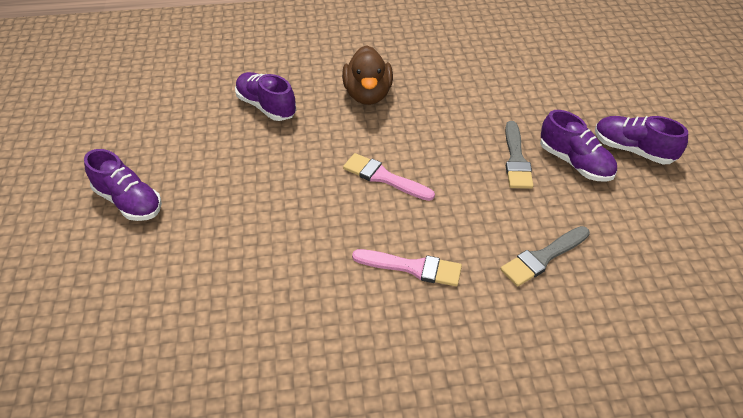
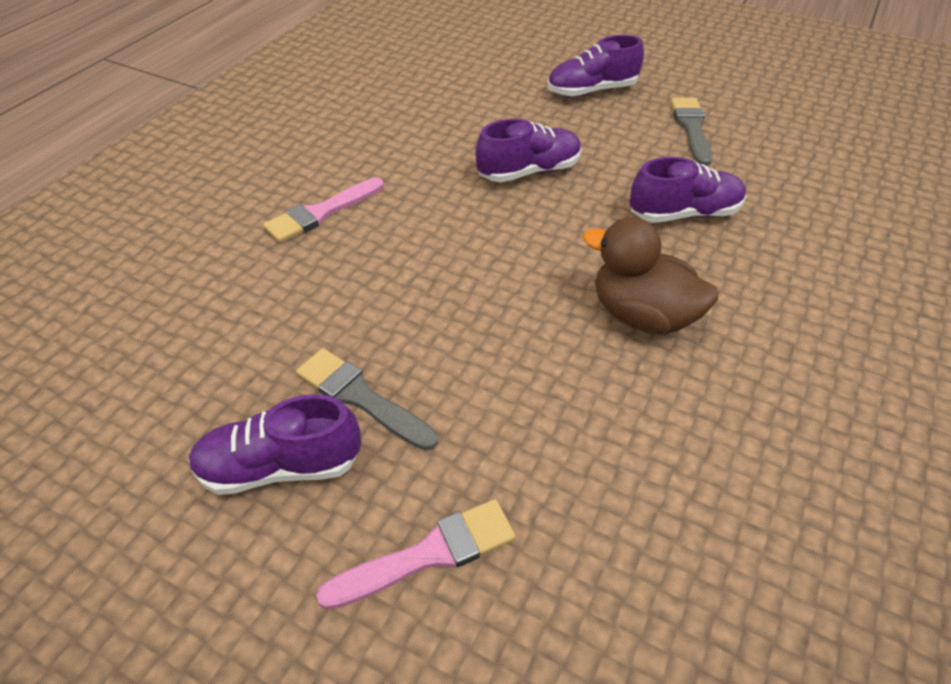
camera: 125 degrees right, 0 degrees up
(384, 177) = (462, 252): pink brush -> pink brush (428, 554)
(543, 257) = (207, 313): grey brush -> grey brush (691, 128)
(632, 150) = (210, 583): purple shoe -> purple shoe (529, 172)

